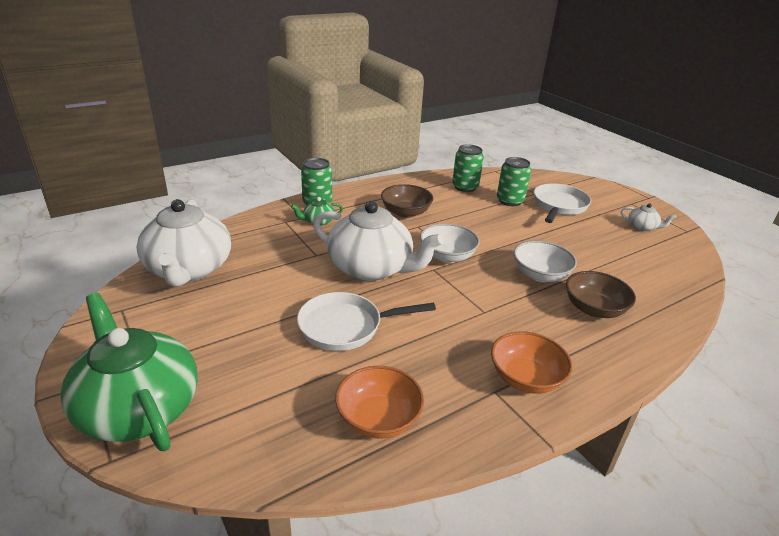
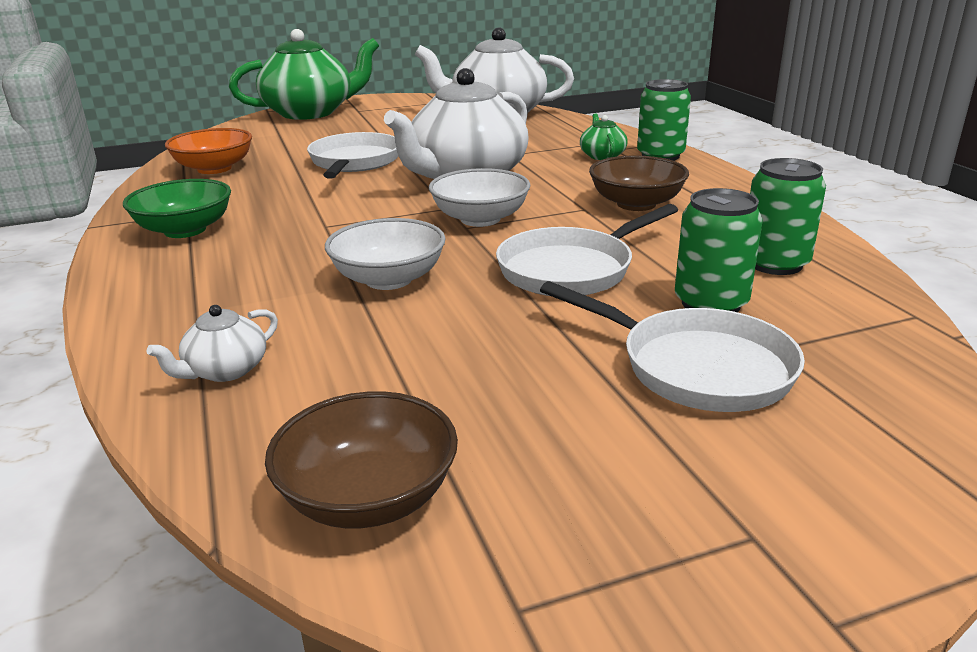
camera: 105 degrees right, 5 degrees down
(497, 228) = (571, 269): none -> white pan
(525, 378) = (185, 230): orange bowl -> green bowl
(594, 309) = (262, 304): brown bowl -> brown bowl (369, 497)
(642, 227) = (558, 491): white teapot -> white teapot (225, 370)

